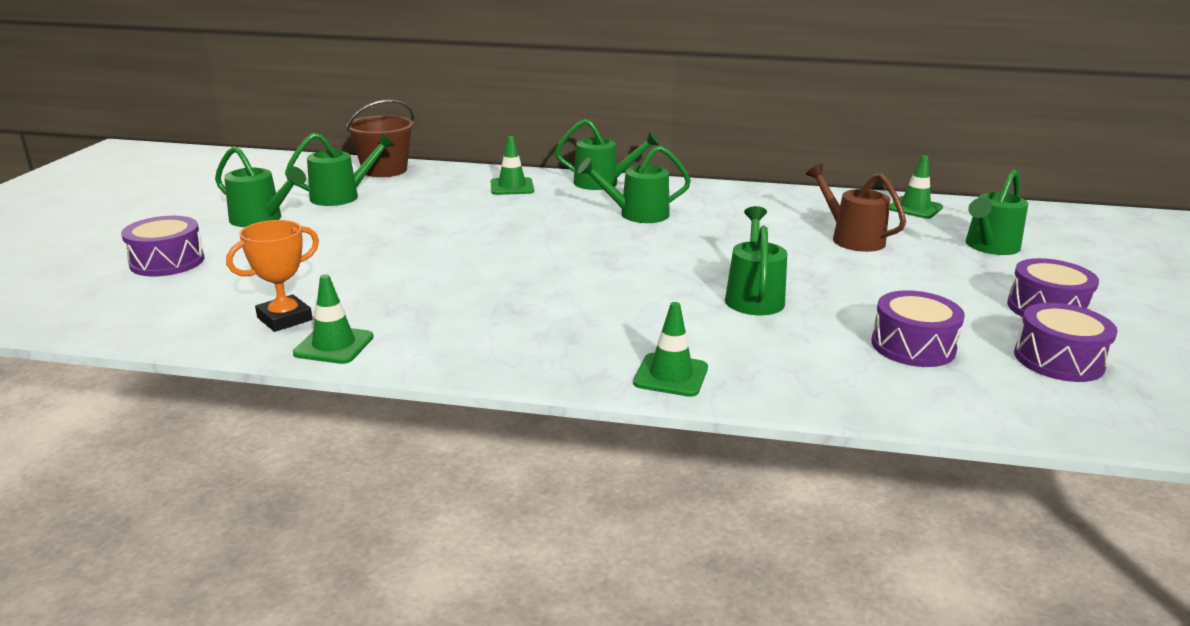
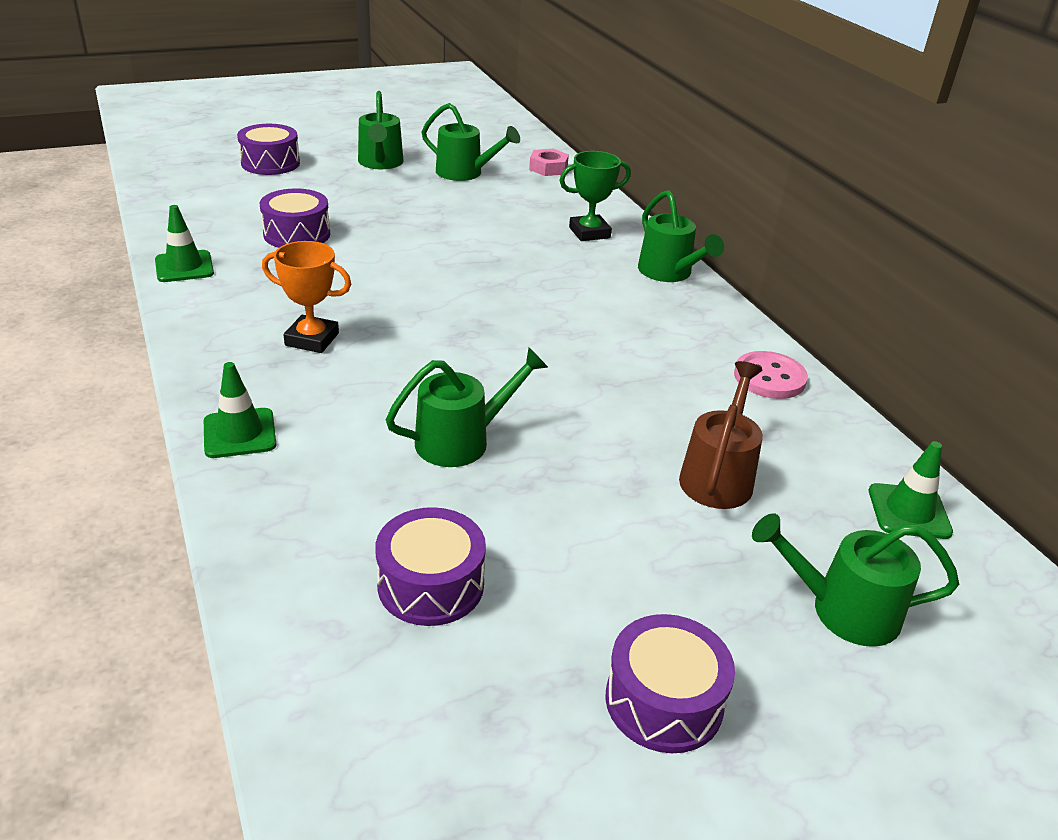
camera: 55 degrees right, 10 degrees up
(284, 319) = (213, 234): orange trophy -> orange trophy (312, 339)
(384, 170) = (548, 168): brown bucket -> pink nut
(512, 187) = (589, 233): green traffic cone -> green trophy
(636, 214) = (604, 315): green watering can -> none
(759, 197) = (769, 378): none -> pink button
(1058, 360) = (495, 730): purple drum -> purple drum (297, 234)

